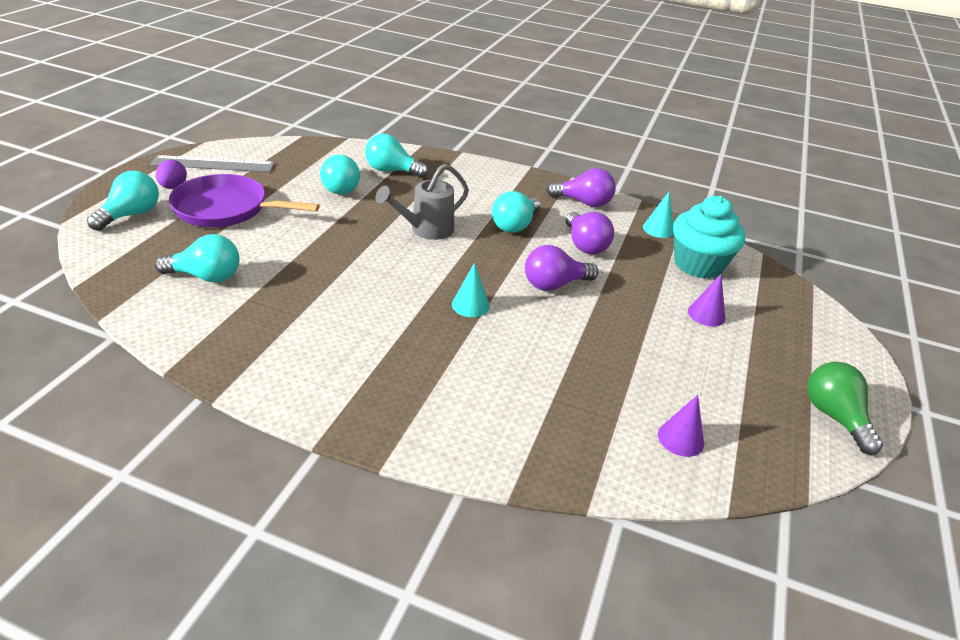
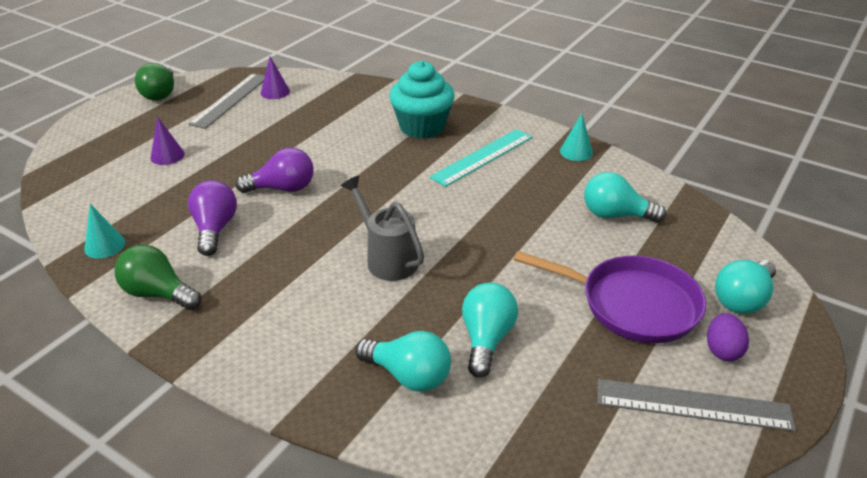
camera: 165 degrees left, 0 degrees up
(345, 338) = (483, 157): none -> turquoise ruler
(426, 230) = (387, 259): grey watering can -> grey watering can turned 105 degrees counterclockwise
(470, 305) = (372, 175): turquoise cone -> turquoise cone (576, 152)
(515, 225) = (277, 260): turquoise light bulb -> none
(583, 202) = (158, 293): purple light bulb -> green light bulb
(698, 264) = (114, 200): turquoise cupcake -> turquoise cupcake (422, 127)
(728, 414) = (230, 100): none -> grey ruler

